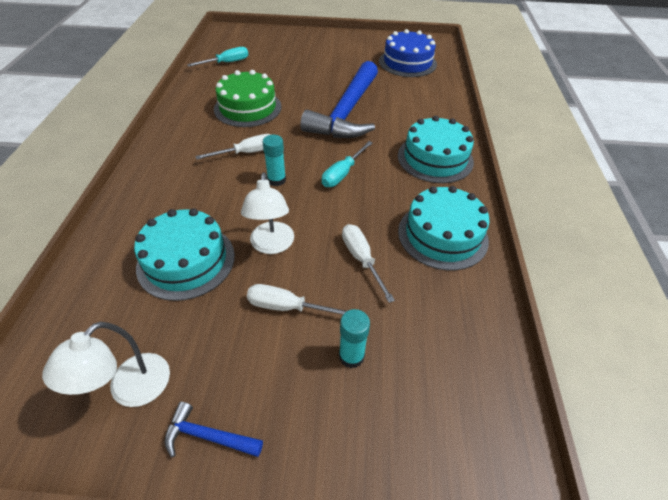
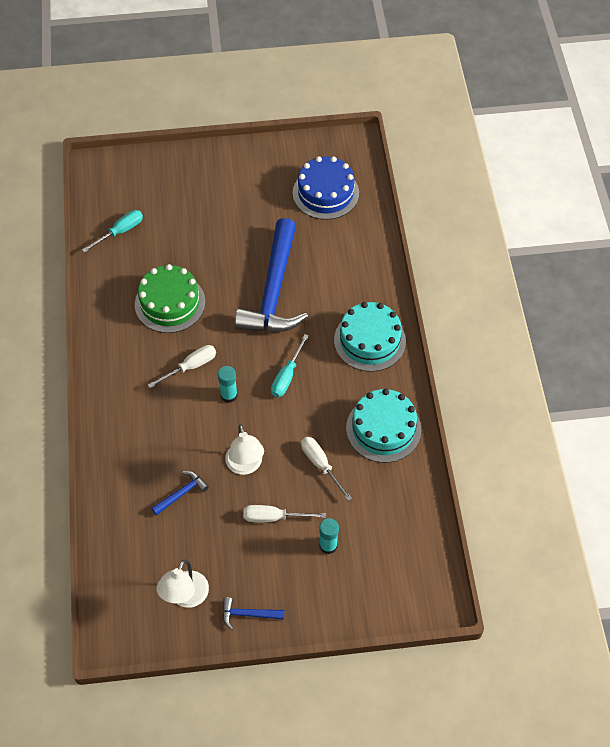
camera: 10 degrees left, 10 degrees up
(186, 261) = (181, 493): turquoise cake -> blue hammer

